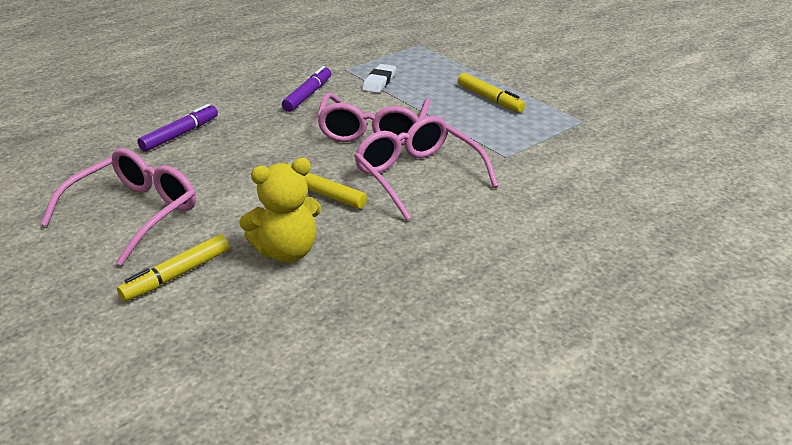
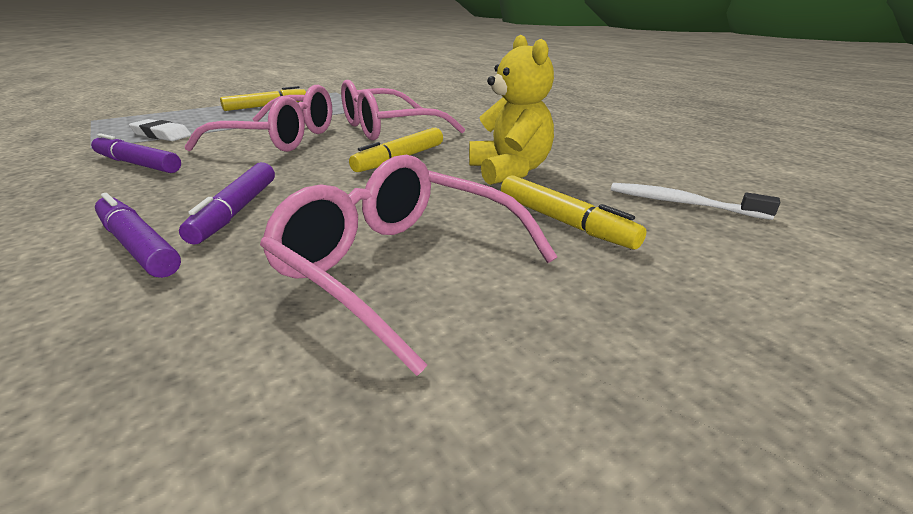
camera: 85 degrees left, 5 degrees down
(199, 344) = (681, 203): none -> white toothbrush
(220, 149) = (236, 211): none -> purple marker

